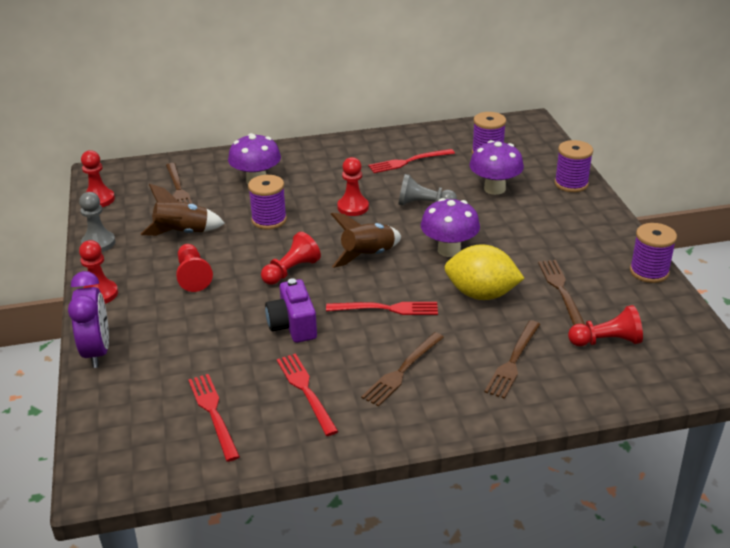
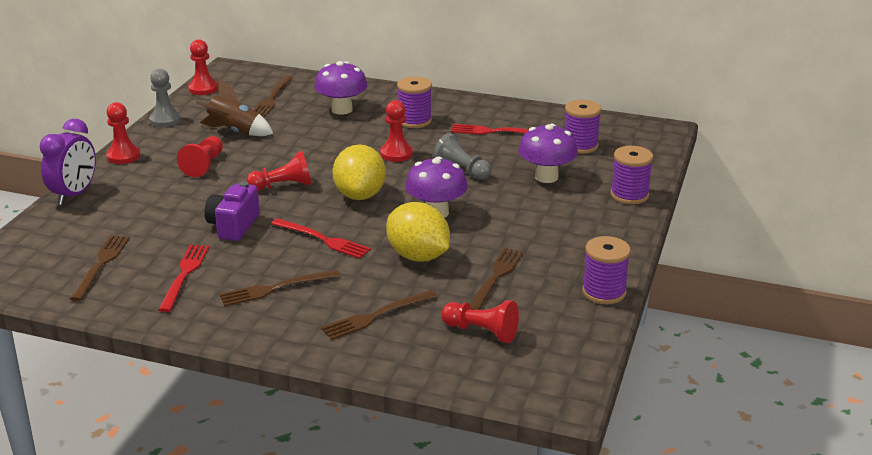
camera: 30 degrees right, 5 degrees down
(213, 413) = (101, 265): red fork -> brown fork
(269, 220) = (314, 142): purple spool -> purple spool (414, 121)
(368, 256) = (360, 195): brown rocket -> yellow lemon

